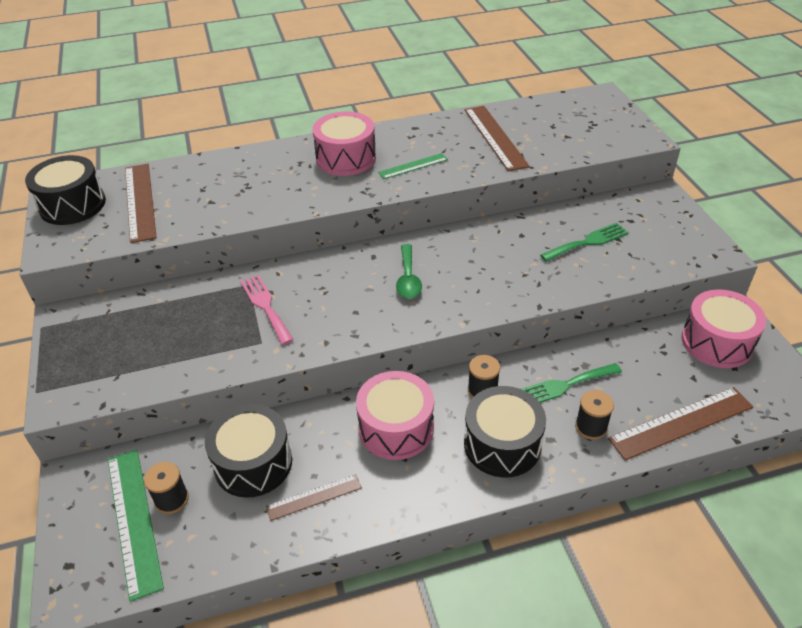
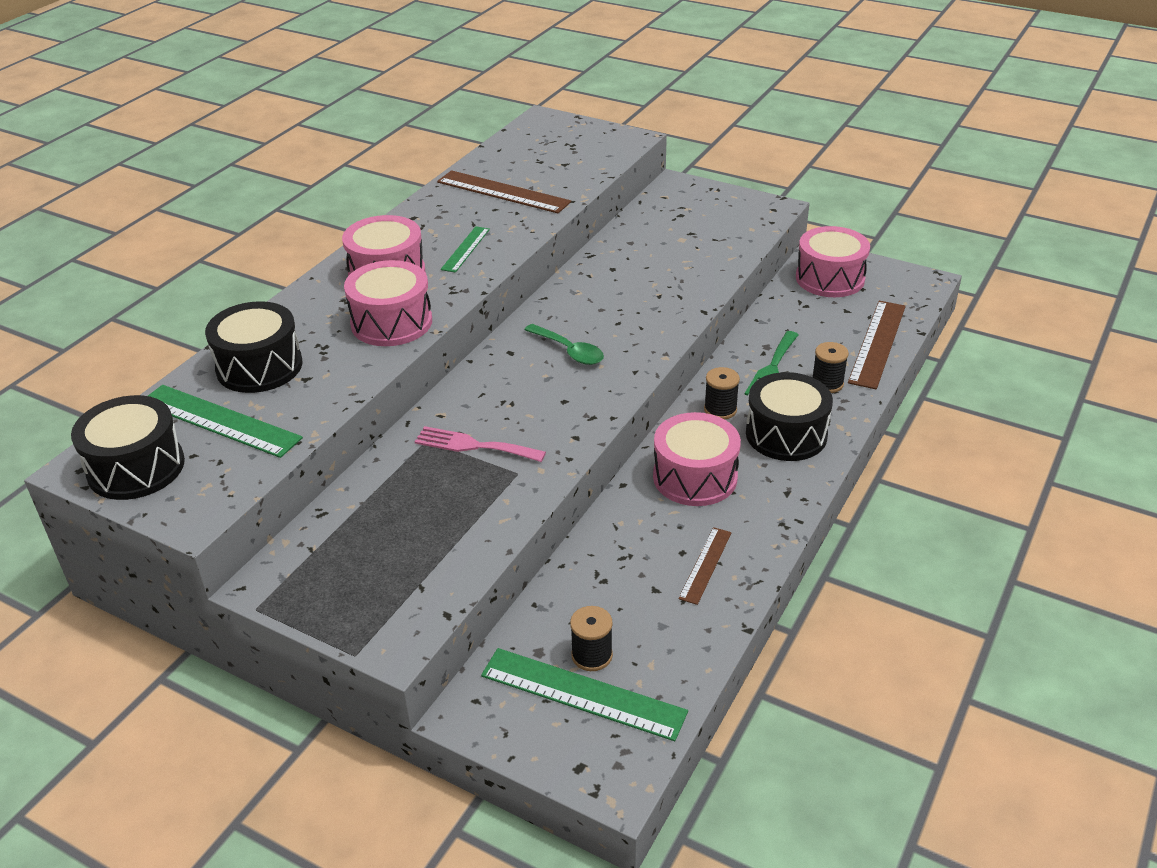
camera: 45 degrees left, 5 degrees down
(139, 201) = (219, 421): brown ruler -> green ruler
(253, 463) = (619, 581): black drum -> black drum (259, 366)
(301, 192) = (391, 322): none -> pink drum
(588, 242) = (672, 247): green fork -> none

